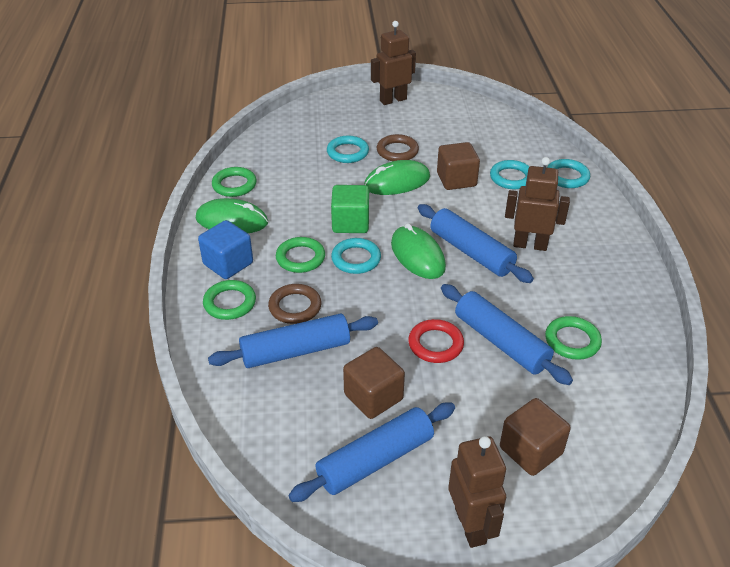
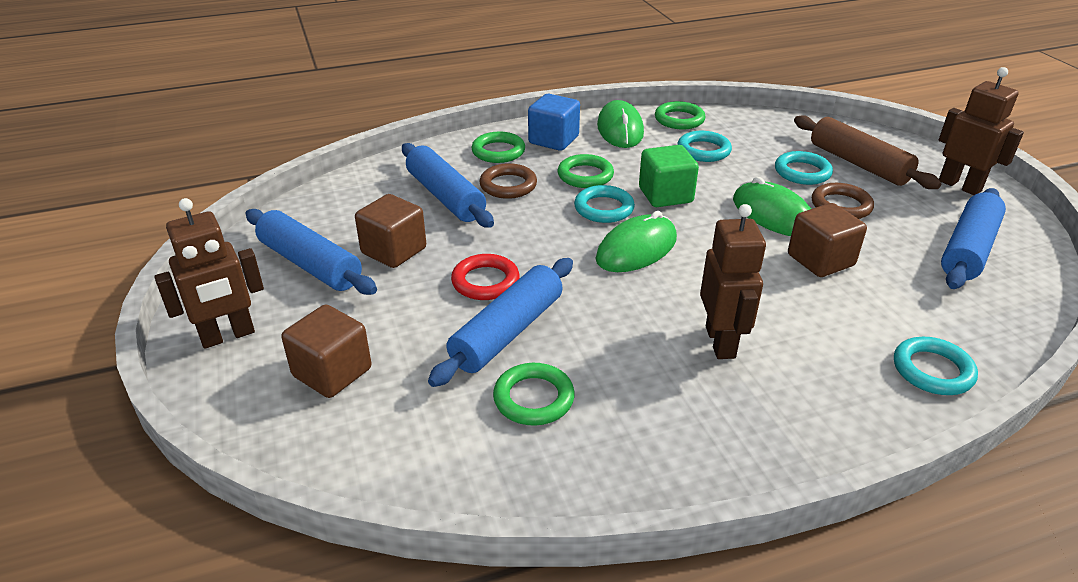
camera: 75 degrees right, 5 degrees down
(348, 126) = (858, 164): none -> brown rolling pin
(471, 252) = (669, 290): blue rolling pin -> blue rolling pin (967, 249)
(511, 178) = (872, 310): turquoise ring -> turquoise ring (703, 150)

